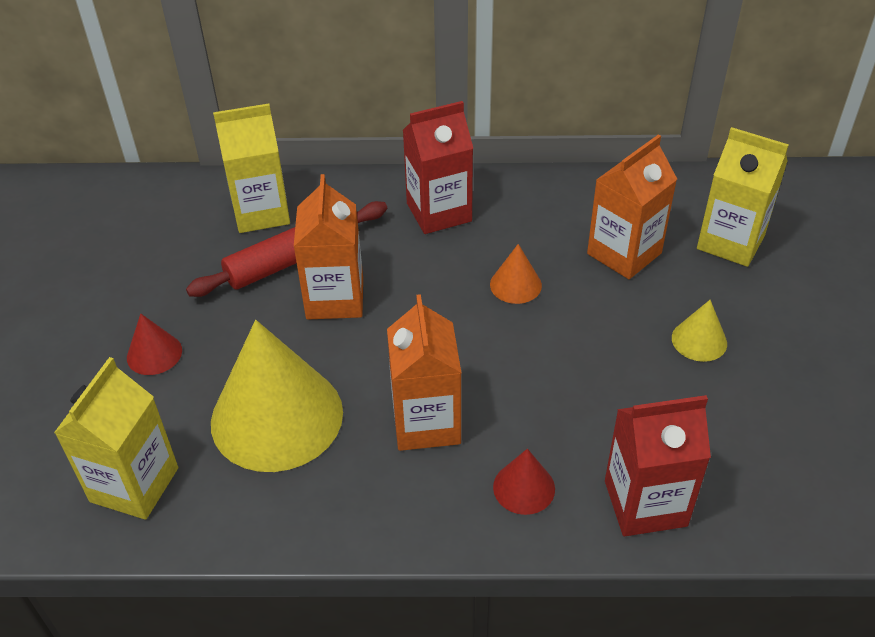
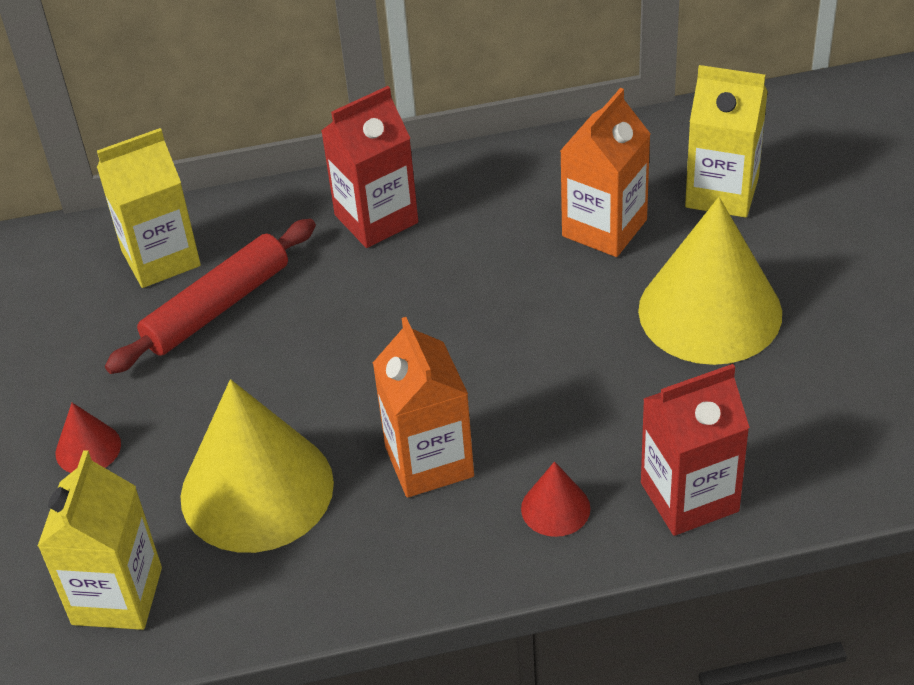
camera: 10 degrees left, 0 degrees up
(335, 298) = (282, 344): orange carton -> none
(515, 285) = (489, 287): orange cone -> none
(699, 340) = (710, 311): yellow cone -> yellow cone, size x2.27

